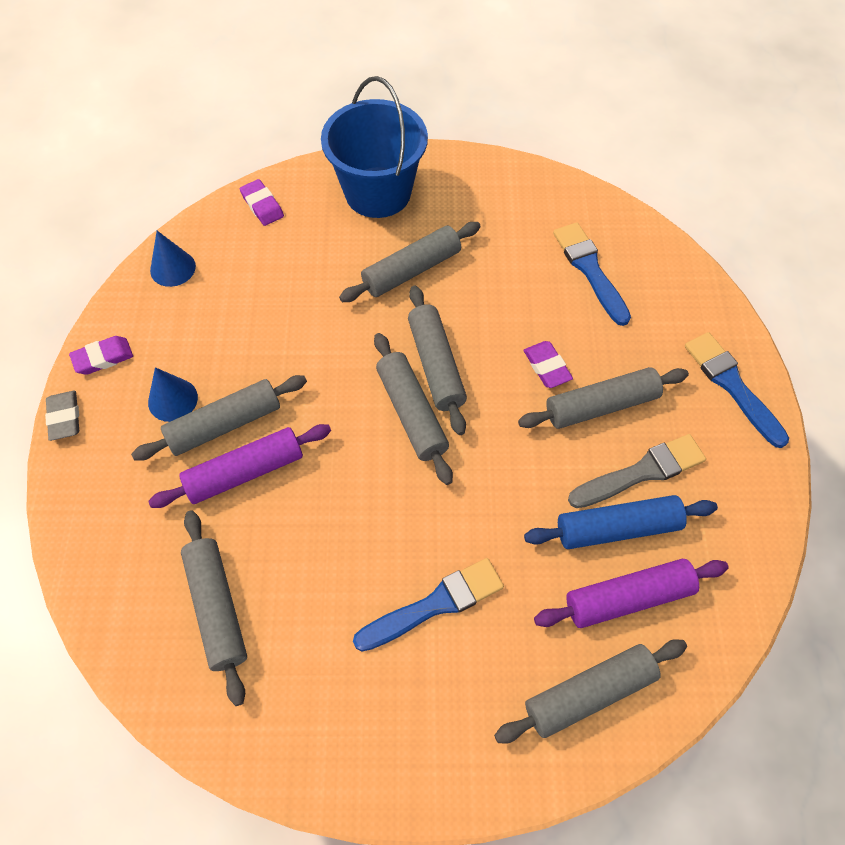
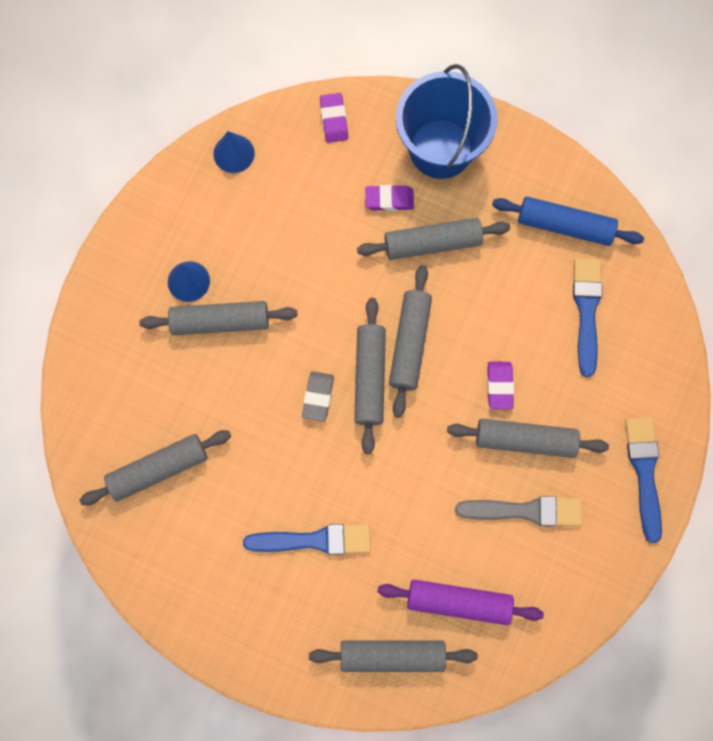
camera: 25 degrees right, 15 degrees up
(64, 417) = (101, 260): grey eraser -> grey eraser (318, 397)
(103, 358) = (148, 218): purple eraser -> purple eraser (389, 199)
(217, 608) = (158, 469): grey rolling pin -> grey rolling pin turned 60 degrees clockwise
(245, 472) = (220, 370): purple rolling pin -> none
(617, 528) = (481, 546): blue rolling pin -> blue rolling pin (565, 225)

